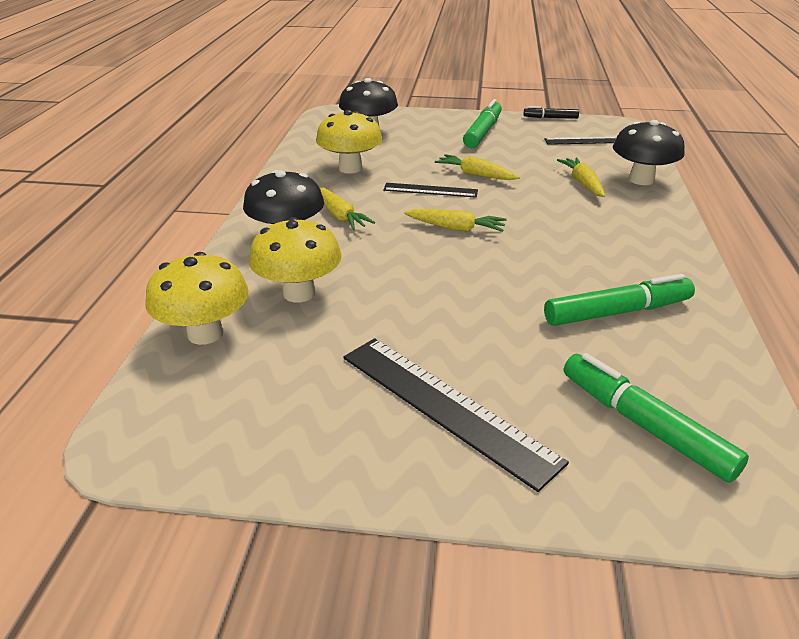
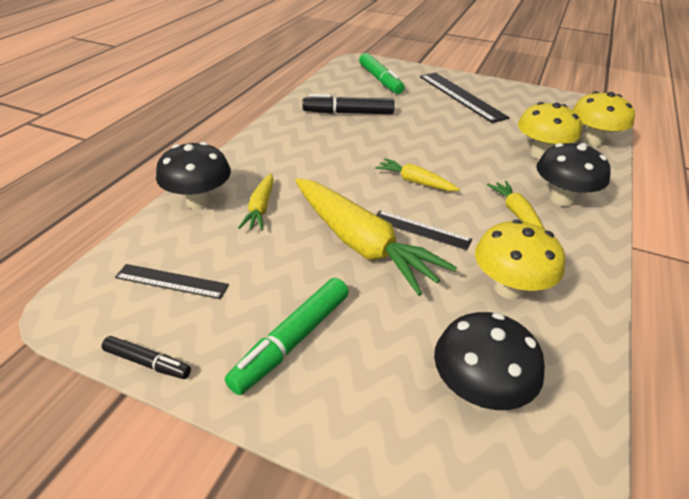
camera: 165 degrees left, 5 degrees up
(475, 175) = (361, 244): yellow carrot -> yellow carrot, size x2.02
(617, 312) = (348, 113): green marker -> black marker

